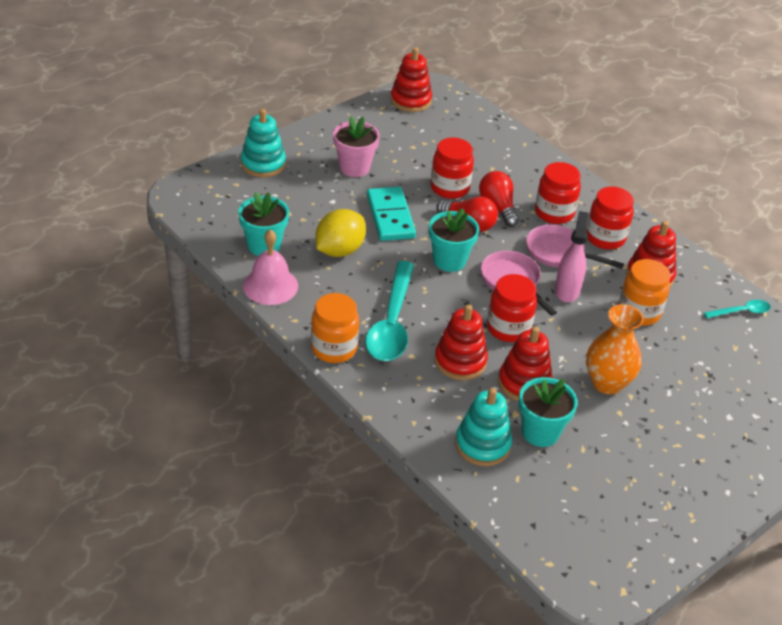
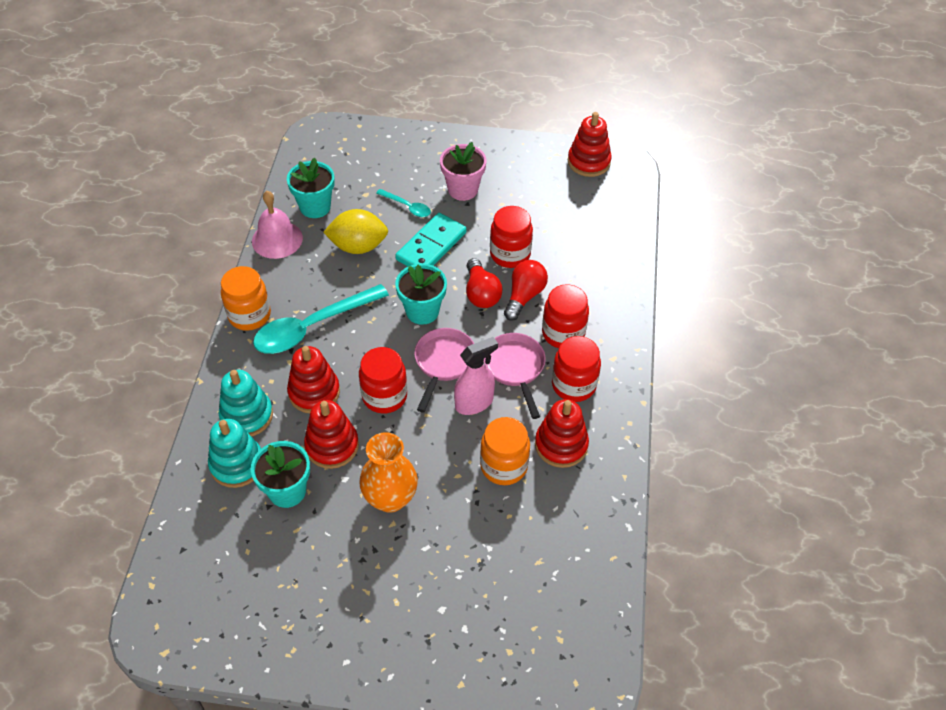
camera: 50 degrees right, 10 degrees up
(263, 164) = (403, 145): turquoise stacking toy -> turquoise stacking toy (247, 415)
(741, 312) = (593, 538): turquoise spoon -> turquoise spoon (407, 207)

